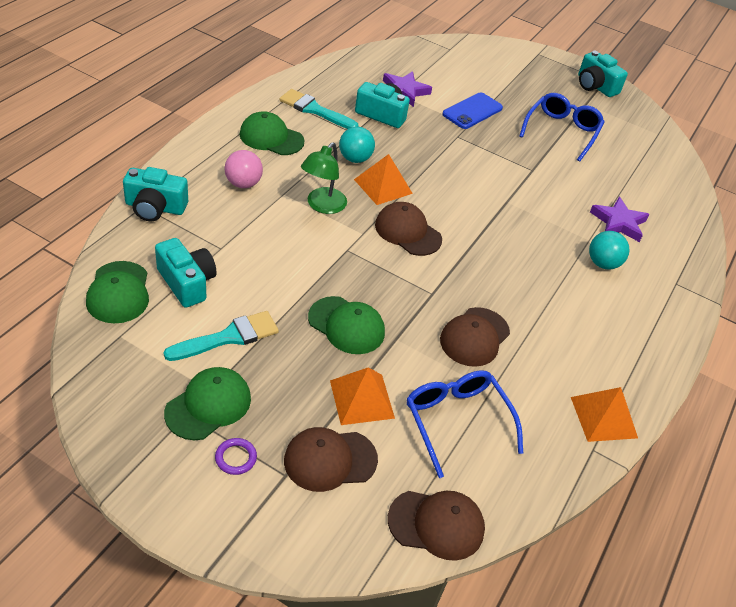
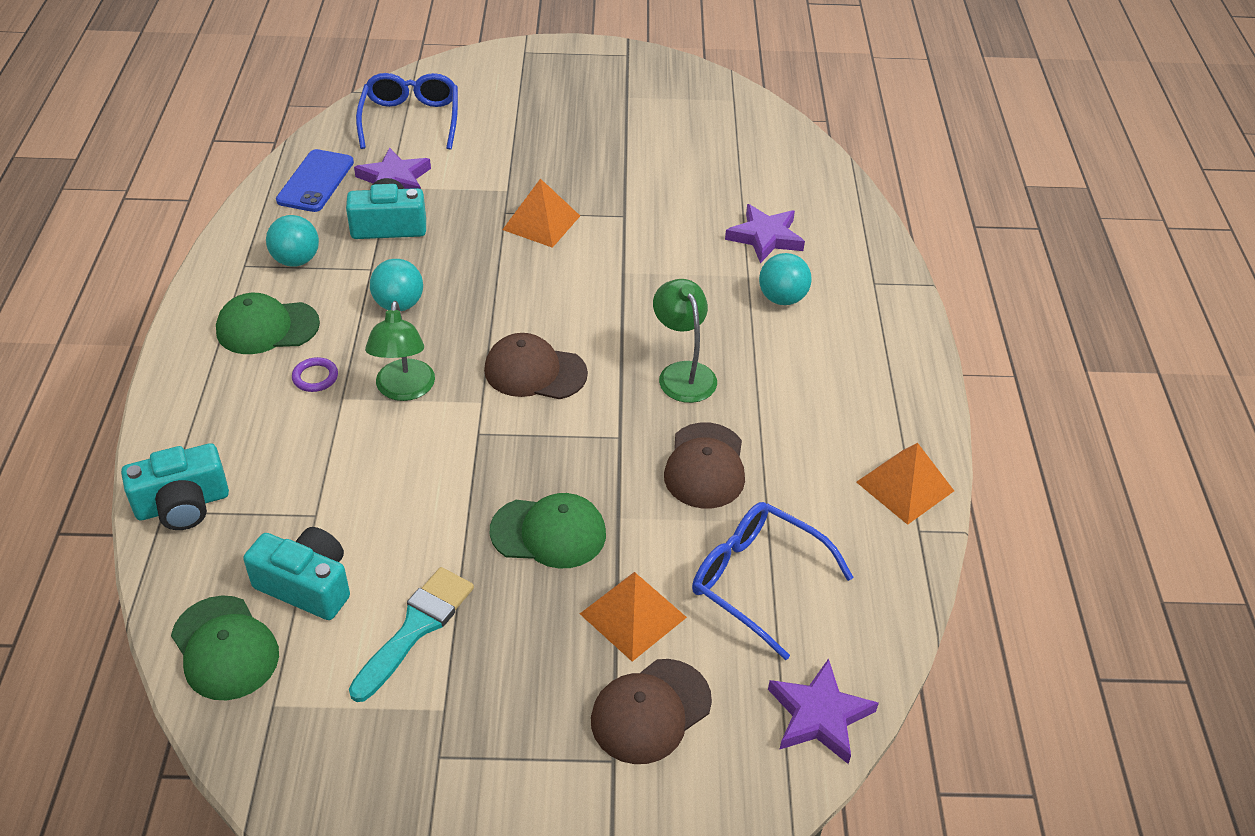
camera: 25 degrees left, 0 degrees up
(208, 405) = (457, 729): green cap -> none
(236, 458) = (540, 775): purple ring -> purple ring (315, 377)
(243, 183) = (278, 411): pink ball -> none
(314, 110) = (296, 260): turquoise brush -> turquoise ball
(383, 186) = (461, 325): orange pyramid -> orange pyramid (541, 222)
(436, 524) = (819, 715): brown cap -> purple star
(472, 111) = (499, 169): blue phone -> blue phone (316, 181)
(501, 276) = (683, 373): none -> green lamp
(562, 131) = (623, 147): blue glasses -> blue glasses (410, 119)
(595, 86) = (621, 67): turquoise camera -> none

